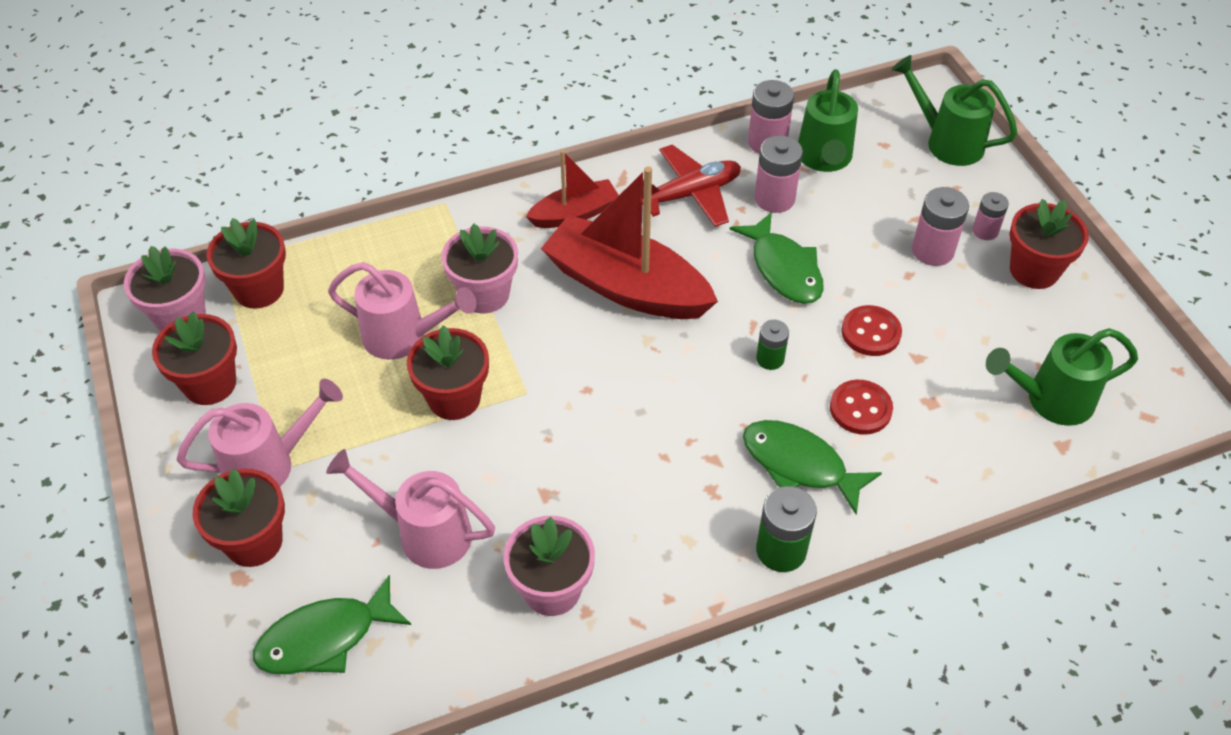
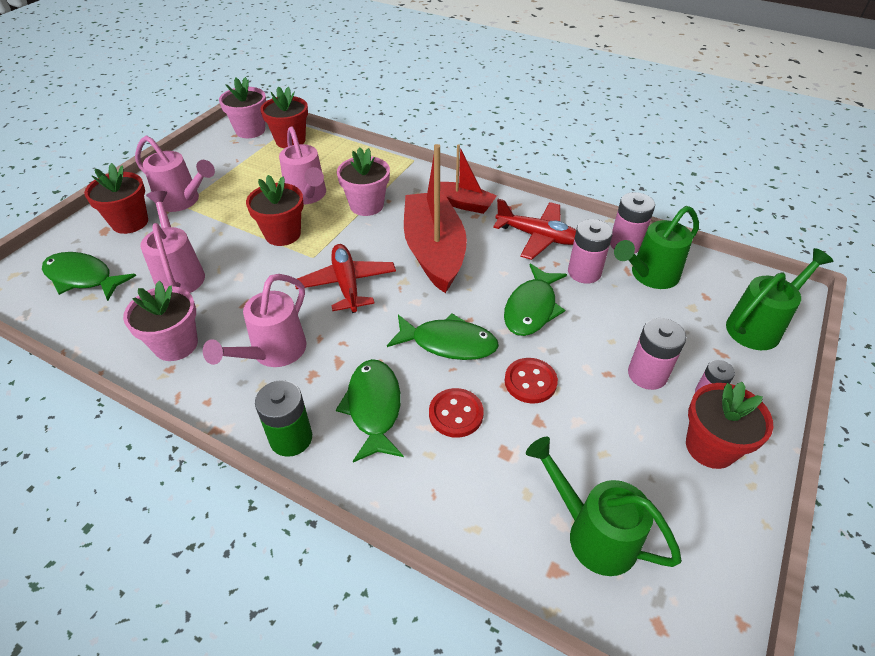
camera: 50 degrees right, 5 degrees down
(210, 384) = (218, 159): red flower pot -> none
(604, 388) = (347, 284): none -> red plane
(649, 506) = (273, 352): none -> pink watering can
(770, 359) = (448, 343): green battery -> green fish
(947, 142) = (758, 326): green watering can -> green watering can turned 60 degrees clockwise

